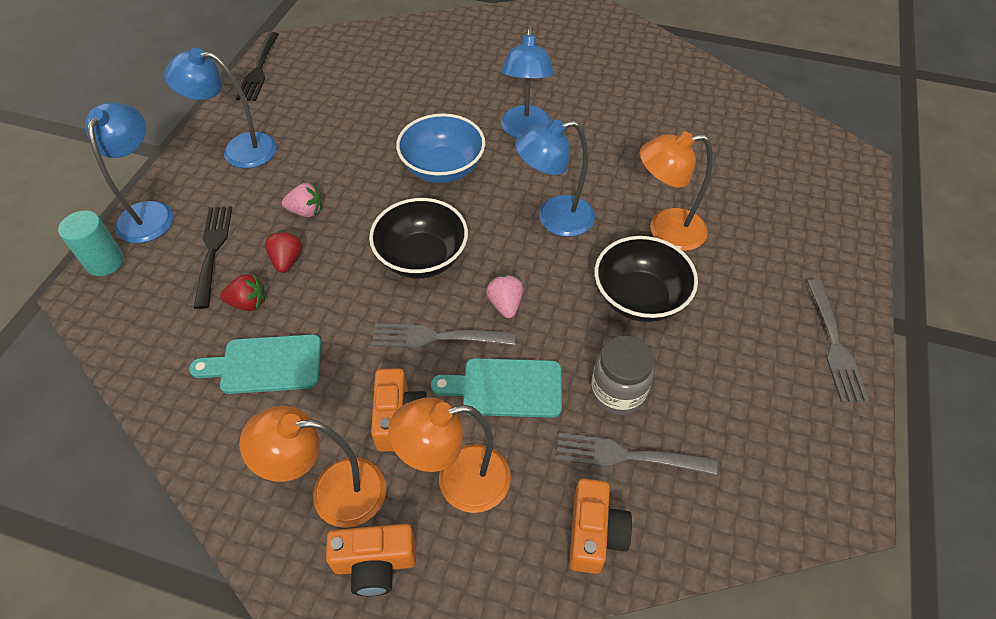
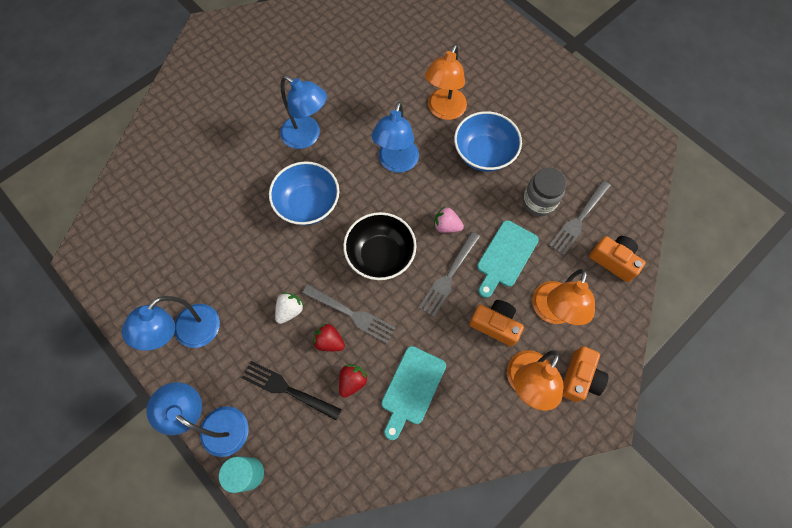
camera: 60 degrees left, 15 degrees up
(259, 69) = (99, 283): black fork -> none
(306, 211) = (290, 310): pink strawberry -> white strawberry
(639, 298) = (484, 154): black bowl -> blue bowl
(834, 343) = (564, 84): grey fork -> grey fork (351, 314)

